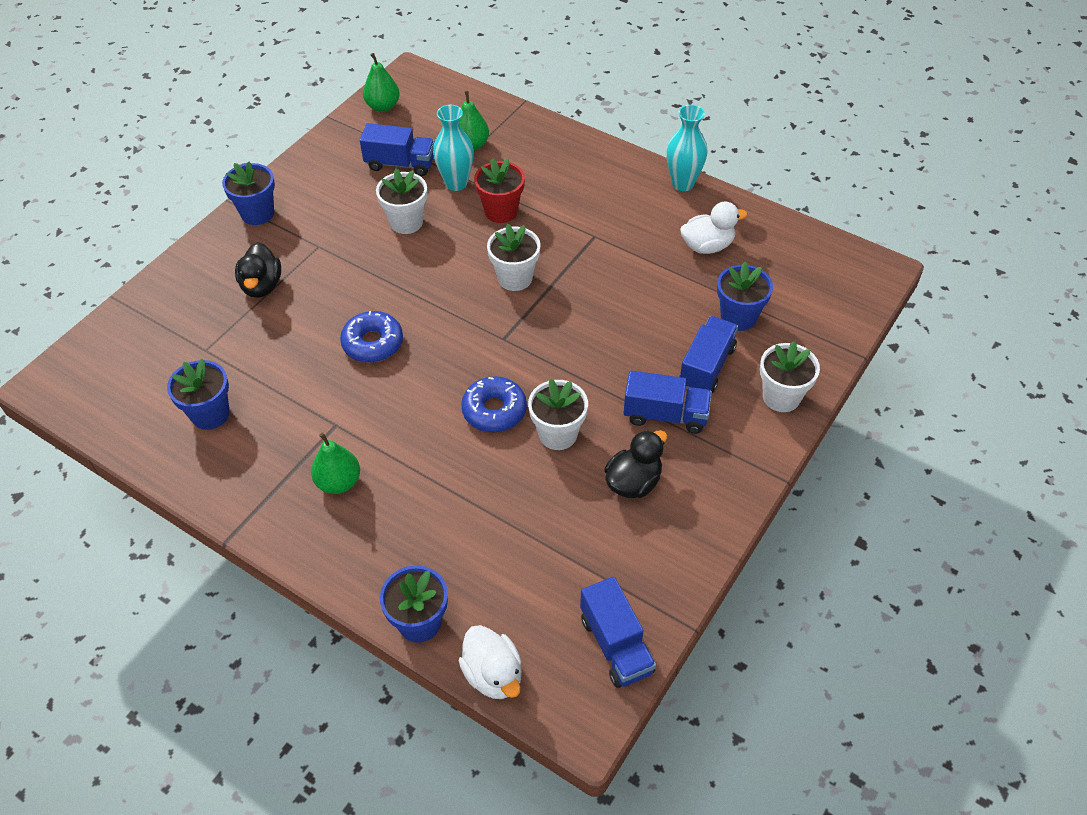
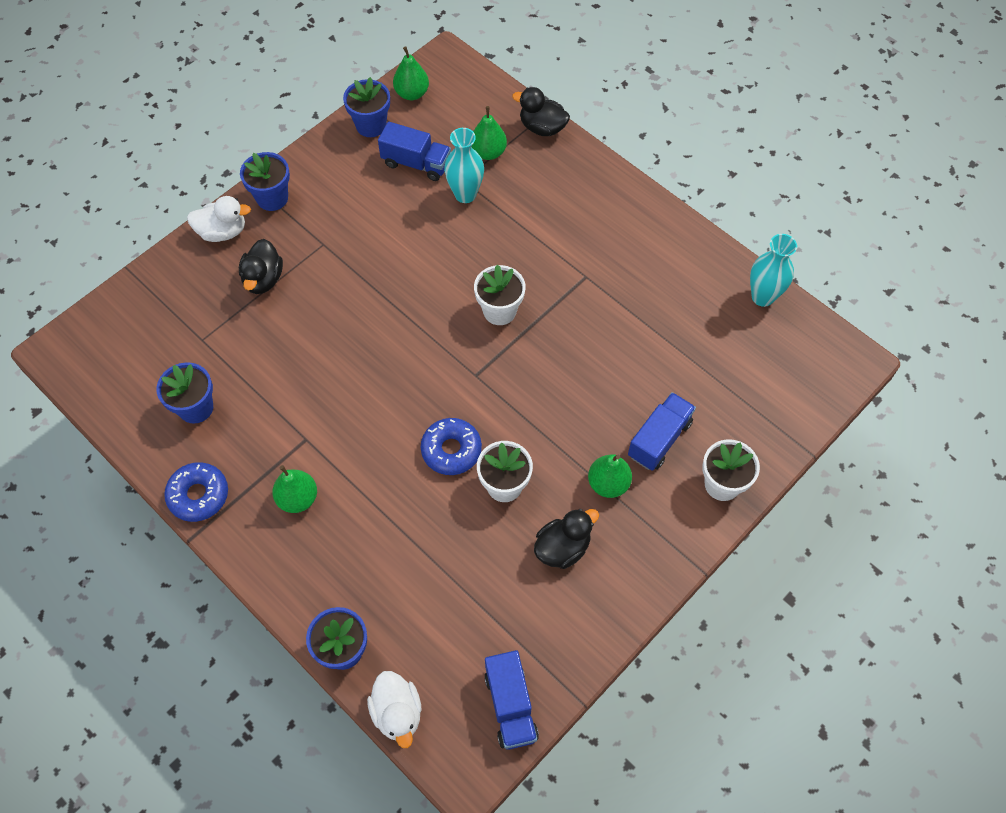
camera: 10 degrees right, 10 degrees up
(373, 343) = (354, 359): blue donut -> blue donut (198, 495)
(406, 222) = (409, 231): white flower pot -> none
(501, 211) = (501, 234): red flower pot -> none
(520, 118) = (542, 128): none -> black duck
(665, 415) = (608, 484): blue truck -> green pear
(683, 183) = (685, 230): turquoise vase -> turquoise vase (762, 297)
(707, 246) = (692, 306): white duck -> white duck (223, 232)
(738, 317) = (703, 390): blue flower pot -> blue flower pot (371, 125)

